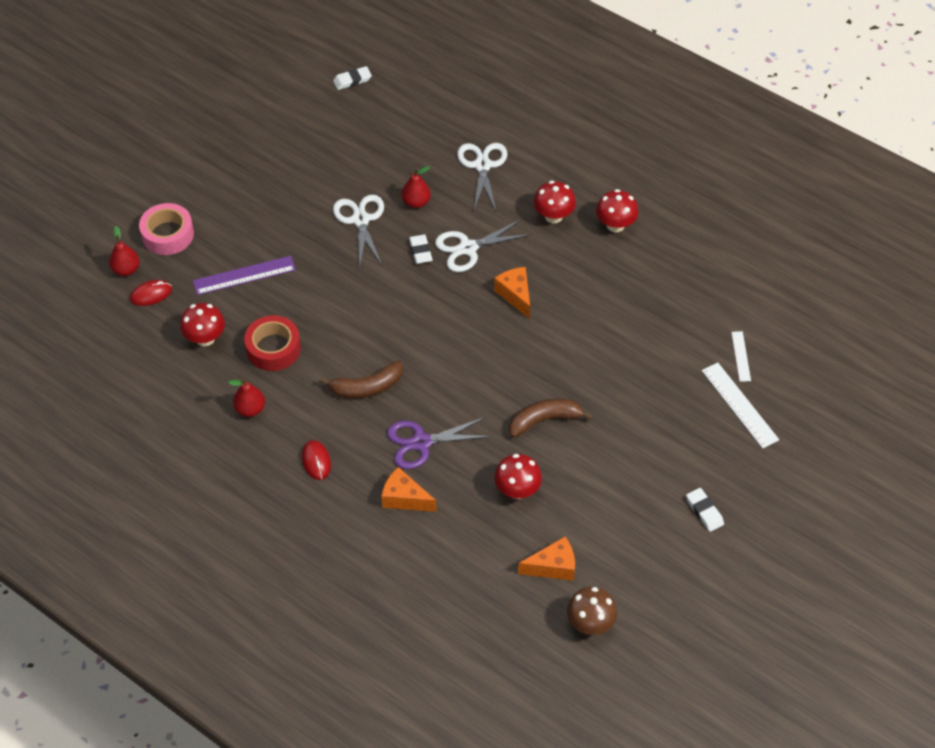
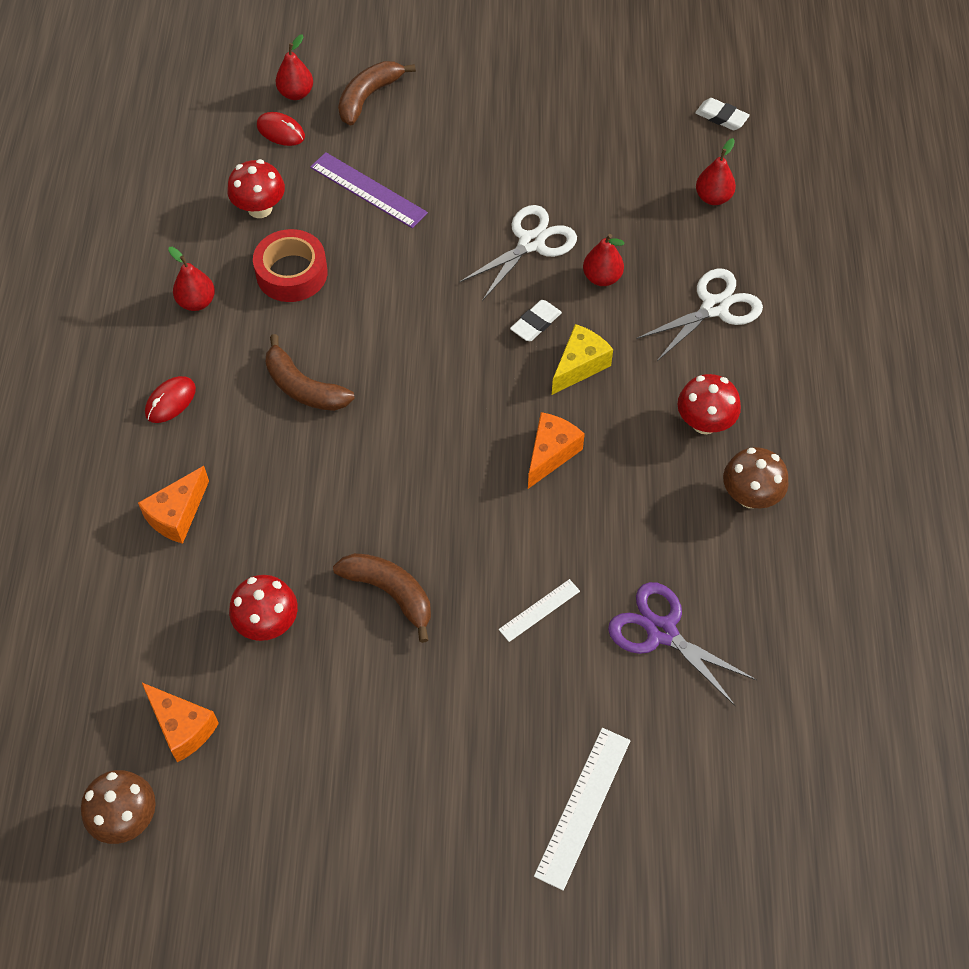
camera: 55 degrees right, 5 degrees up
(168, 234) = (368, 97): pink tape -> brown banana
(404, 498) = (177, 515): orange cheese -> orange cheese turned 135 degrees counterclockwise
(406, 119) = (713, 197): none -> red pear
(421, 442) = (266, 485): purple scissors -> purple scissors (661, 632)
(468, 248) = (579, 366): white scissors -> yellow cheese
(615, 225) = (750, 496): red mushroom -> brown mushroom
(704, 511) = (382, 859): white eraser -> none
(741, 356) = (663, 763): white ruler -> white ruler (539, 610)

